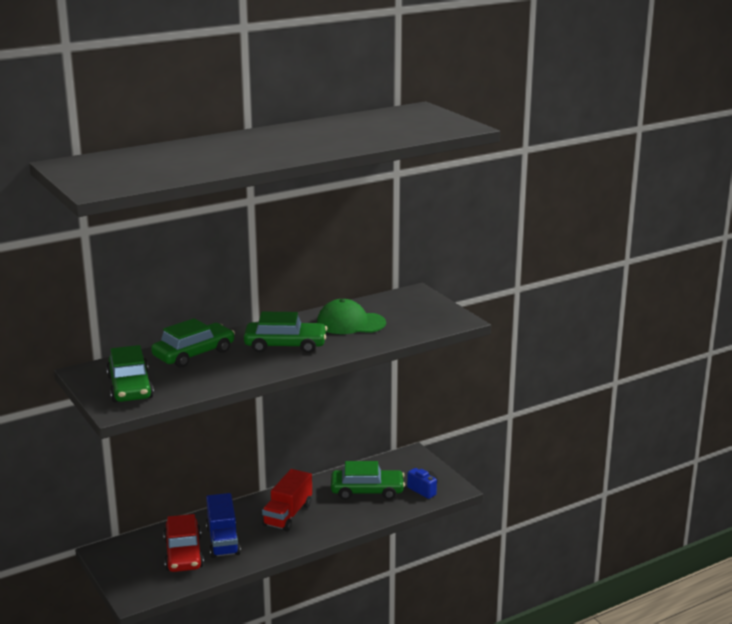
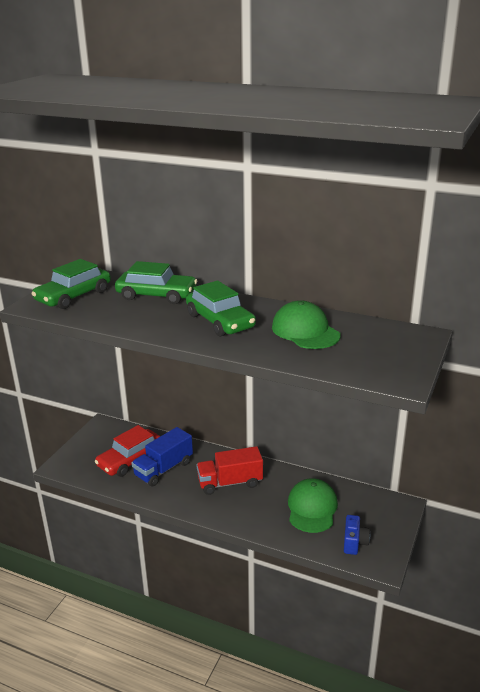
camera: 55 degrees right, 5 degrees up
(367, 491) = (312, 508): green car -> green cap

